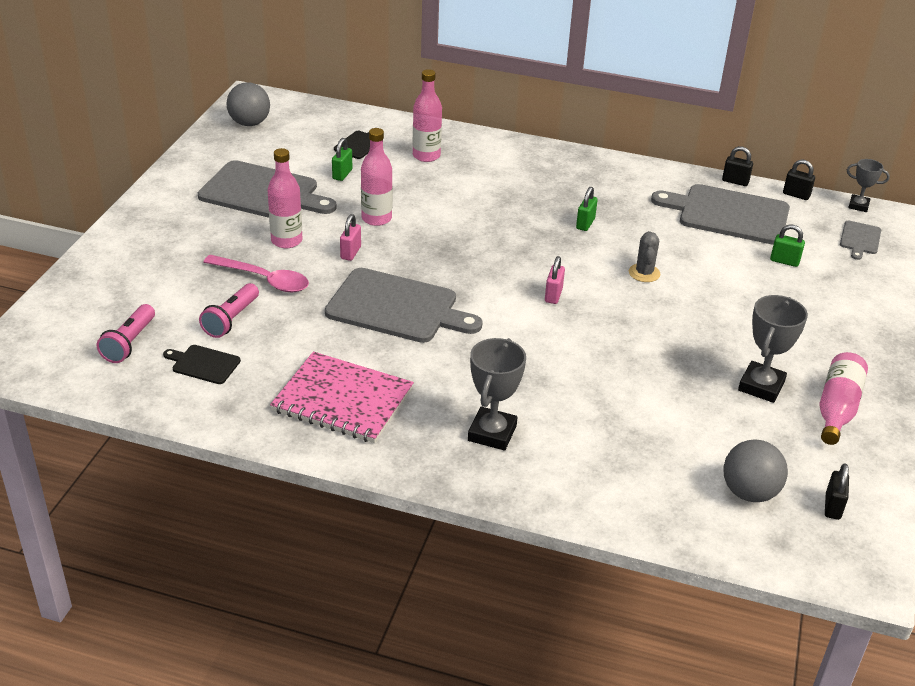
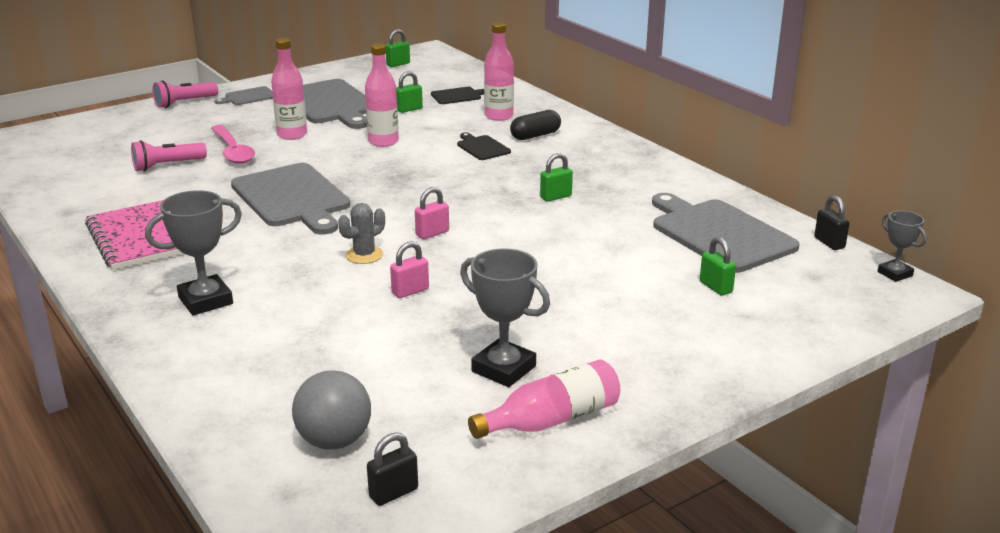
camera: 40 degrees right, 10 degrees down
(129, 343) = (83, 156): pink flashlight -> pink flashlight (184, 103)
(203, 364) = (102, 183): black cutting board -> black cutting board (482, 147)
(249, 123) = (398, 64): grey ball -> green padlock
(350, 253) = (323, 155): pink padlock -> pink padlock (410, 291)
(484, 167) = (535, 135): none -> black capsule
(644, 273) = (546, 247): grey cactus -> grey cactus (364, 255)
(735, 181) = (774, 213): black padlock -> none
(761, 386) = (503, 369): grey trophy -> grey trophy turned 60 degrees clockwise
(860, 239) = (844, 300): grey cutting board -> grey cutting board (248, 97)

